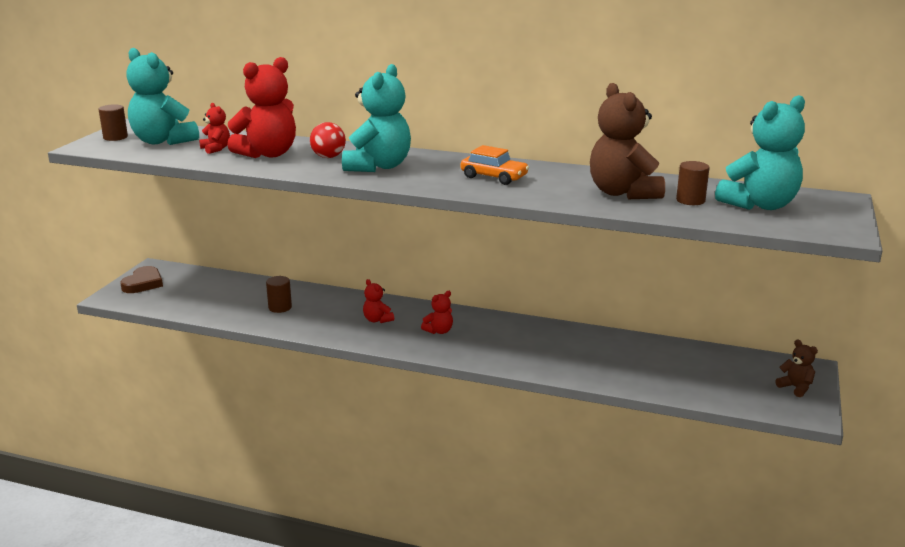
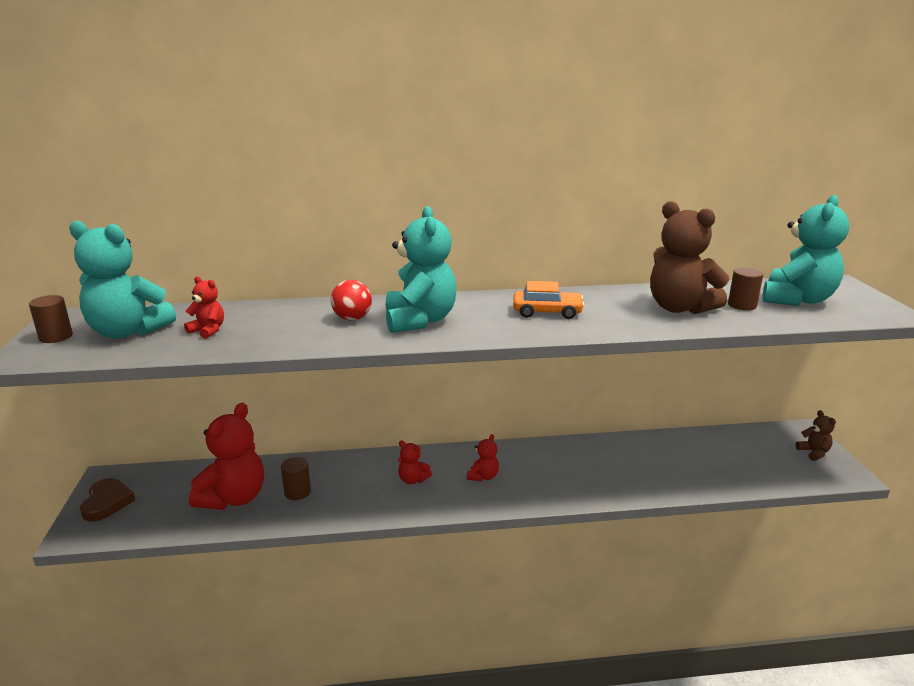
camera: 25 degrees left, 0 degrees up
(268, 154) = (279, 327): red teddy bear -> red teddy bear (234, 498)
(795, 387) = (813, 453): brown teddy bear -> brown teddy bear turned 45 degrees clockwise

